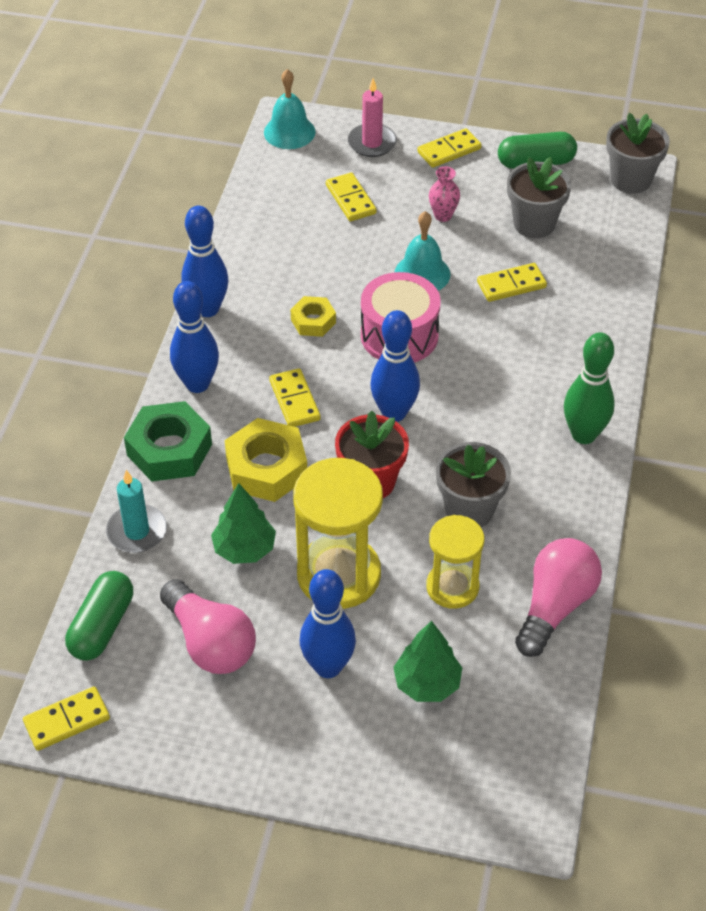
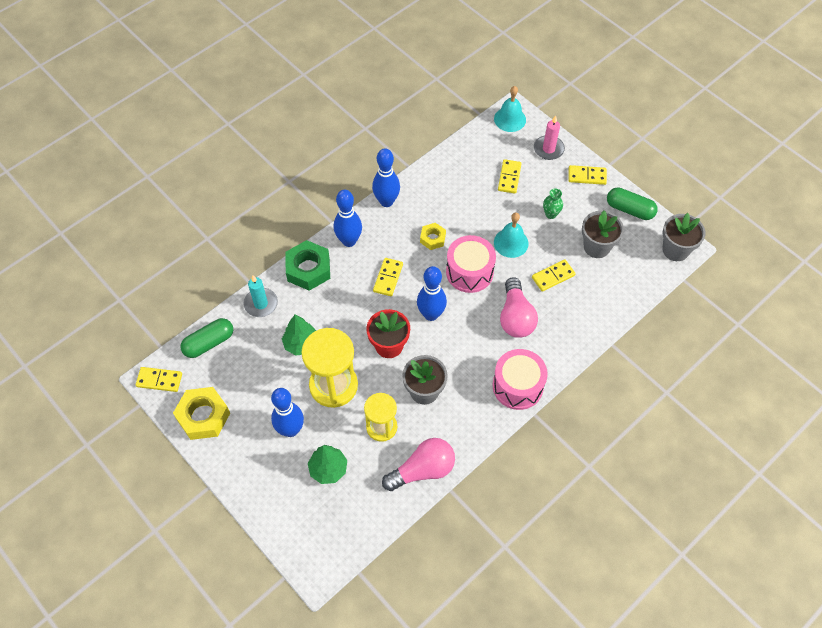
camera: 35 degrees right, 10 degrees up
(210, 642) = (248, 382): pink light bulb -> pink light bulb (515, 317)
(266, 468) = (345, 307): yellow nut -> yellow nut (203, 416)
(443, 215) = (550, 214): pink vase -> green vase
(511, 285) = (553, 276): yellow domino -> yellow domino turned 45 degrees counterclockwise
(583, 435) = (517, 386): green bowling pin -> pink drum

